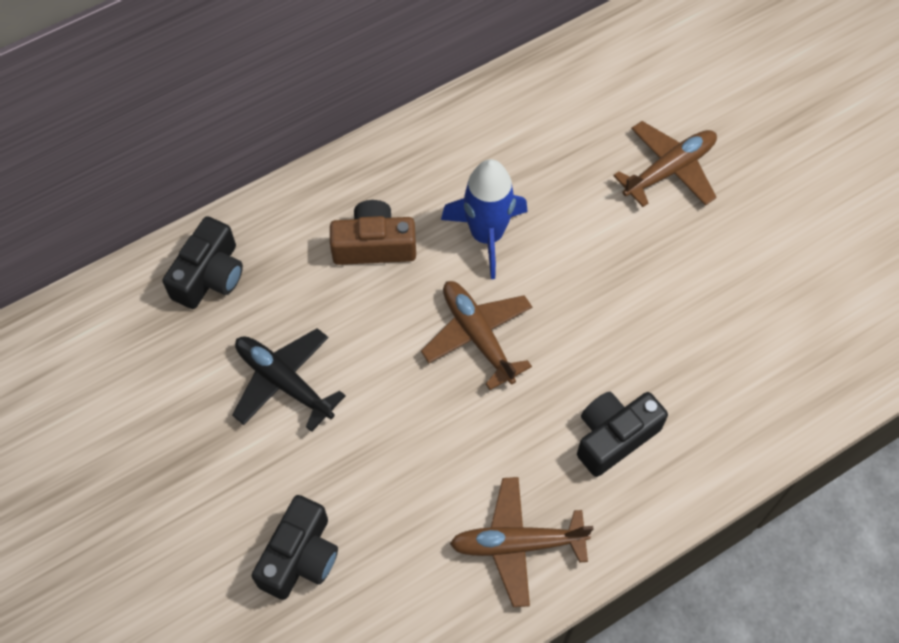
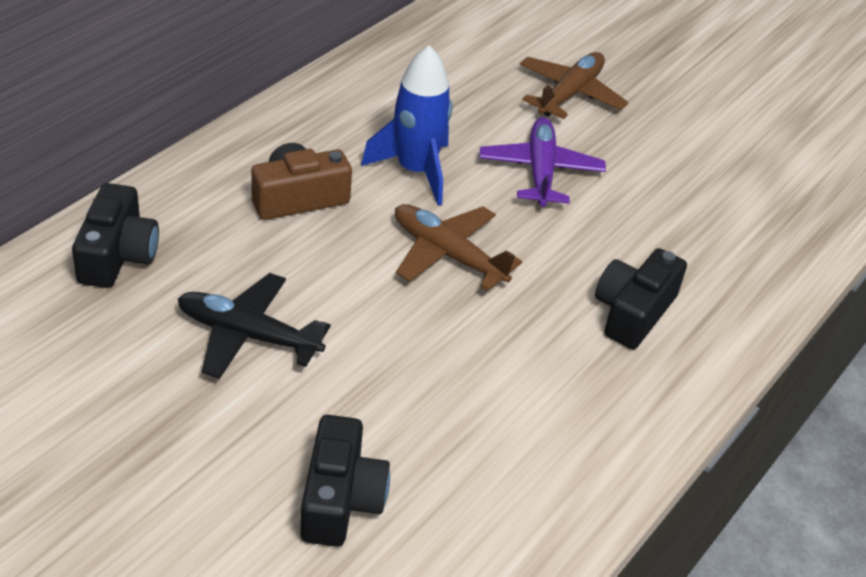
camera: 25 degrees left, 20 degrees down
(517, 544) = (583, 429): brown plane -> none
(600, 259) = (540, 171): none -> purple plane

